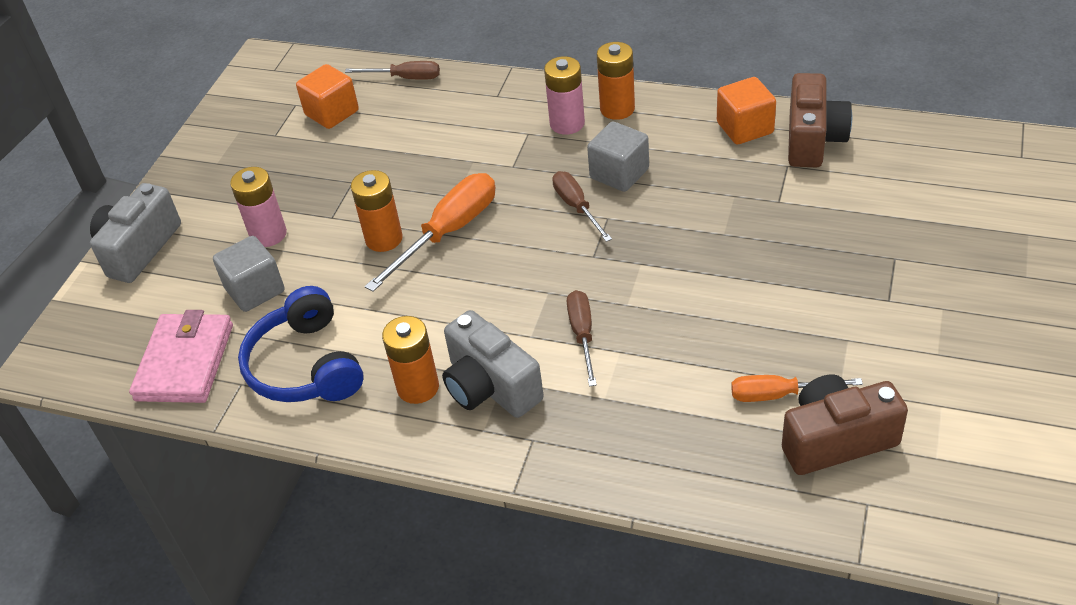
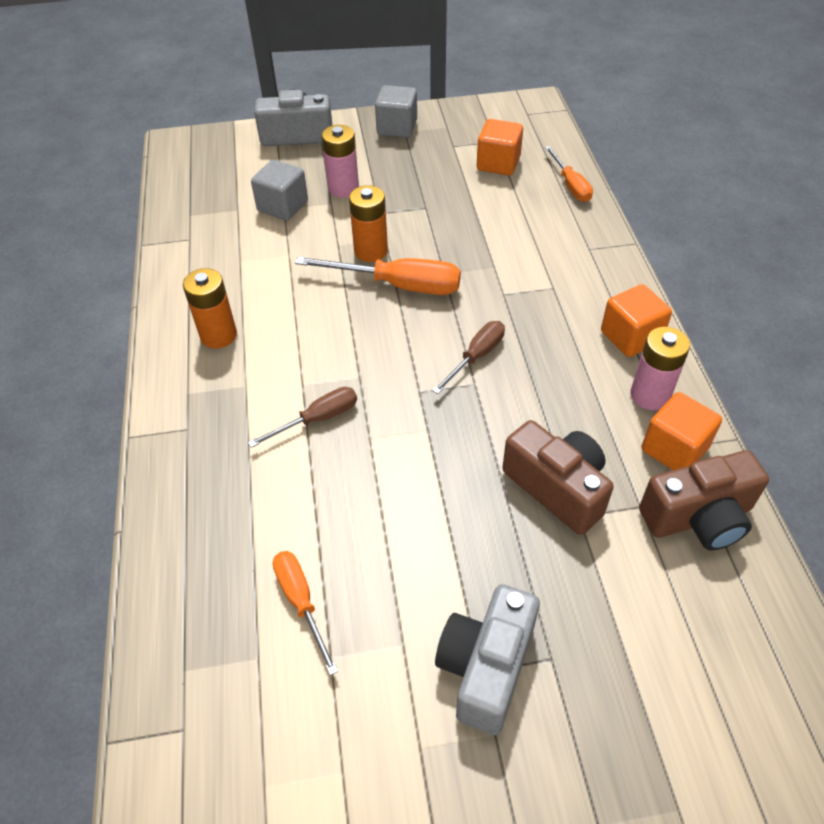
camera: 60 degrees right, 5 degrees up
(185, 362) = (199, 203): pink wallet -> none
(306, 366) = (218, 264): blue headphones -> none
(405, 78) = (570, 185): brown screwdriver -> orange screwdriver
(490, 387) = (235, 379): grey camera -> grey camera (486, 667)
(567, 123) = (584, 309): pink battery -> pink battery (650, 395)
(617, 109) = (630, 337): orange battery -> orange cube
(619, 174) = (539, 371): grey cube -> grey cube (397, 128)
(836, 440) = (258, 674): brown camera -> brown camera (557, 488)

